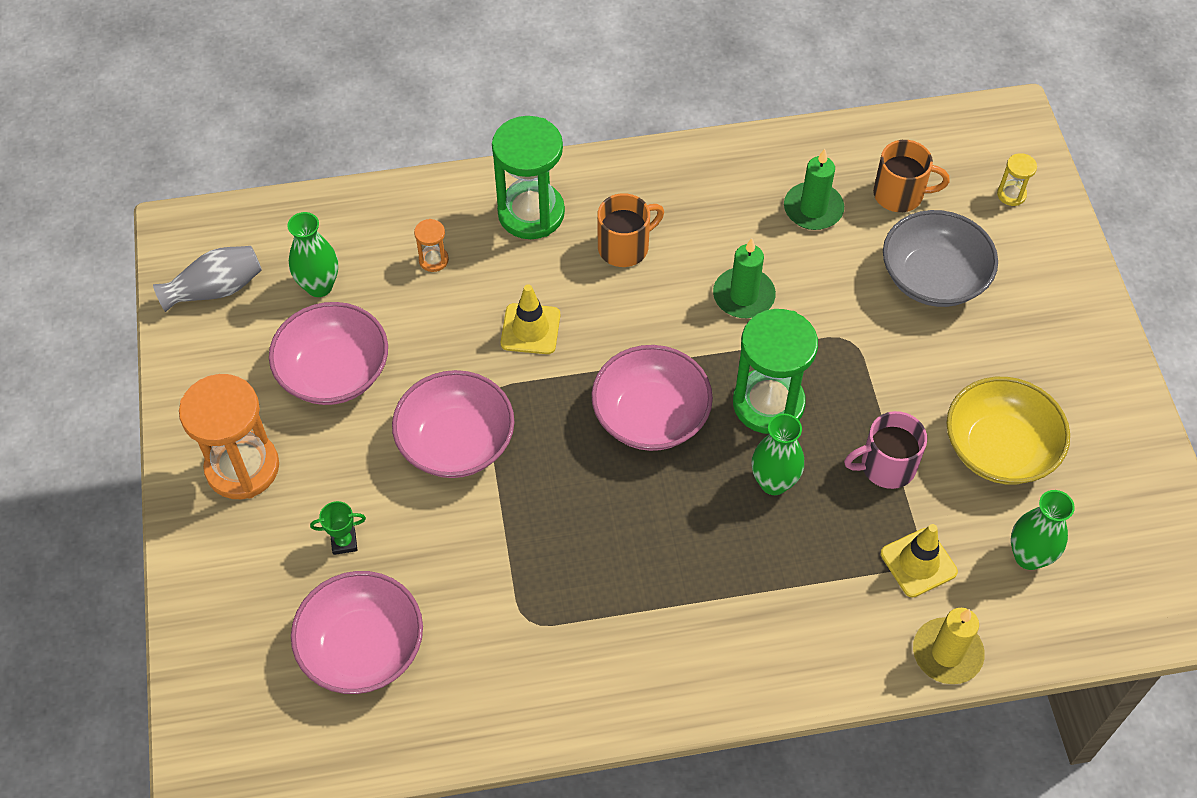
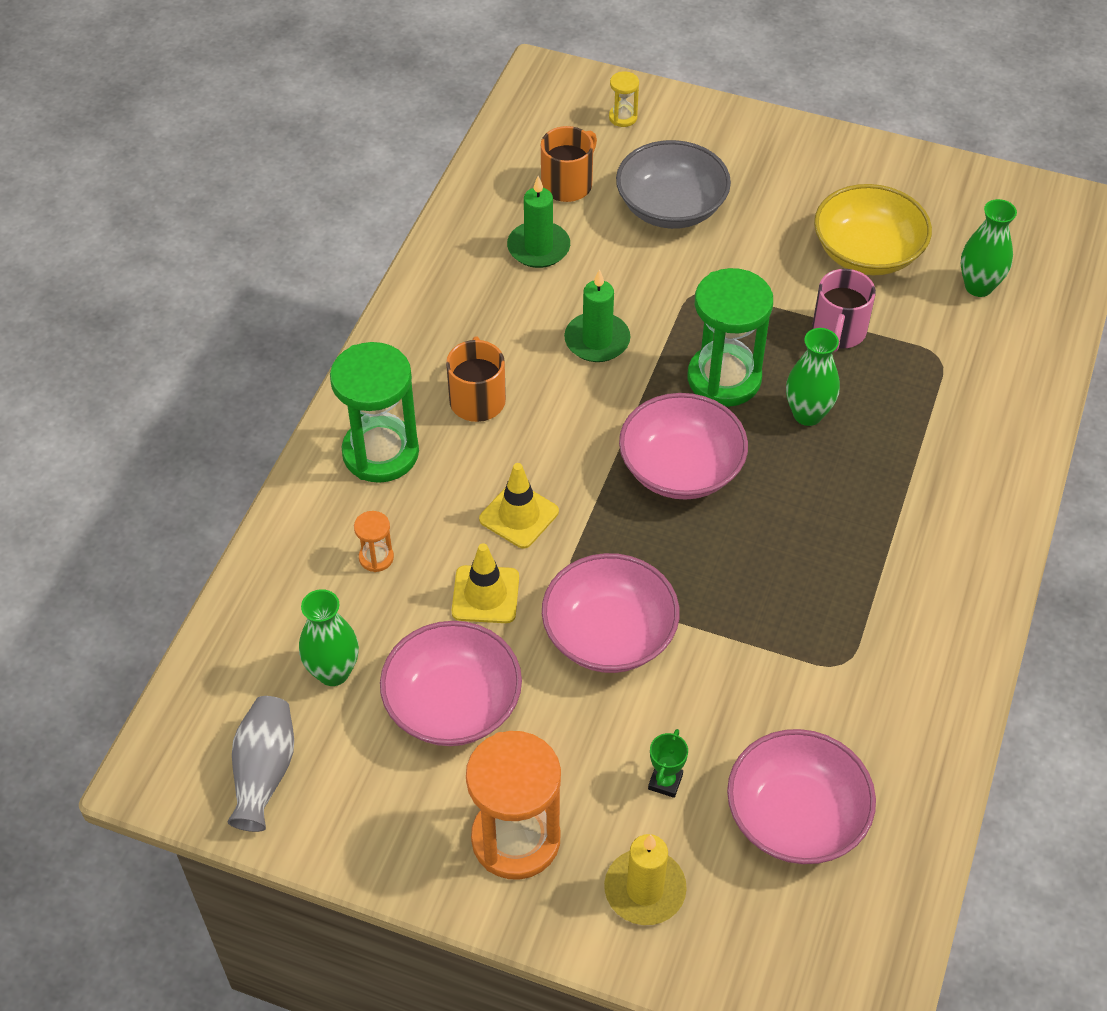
camera: 60 degrees left, 5 degrees down
(918, 563) = (944, 357): yellow traffic cone -> yellow traffic cone (485, 595)
(947, 653) = (1038, 381): yellow candle -> yellow candle (645, 889)

